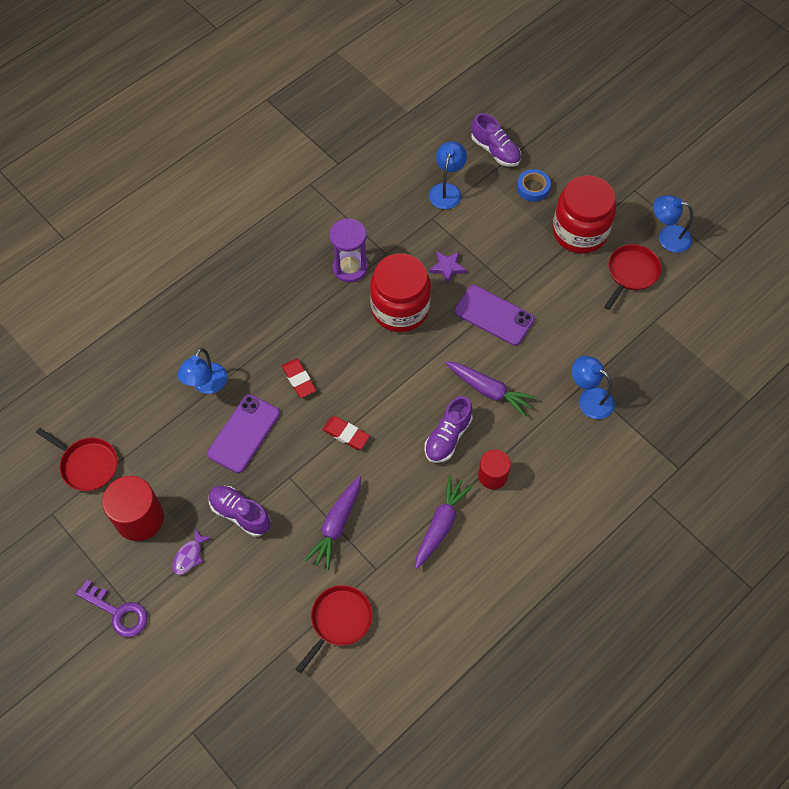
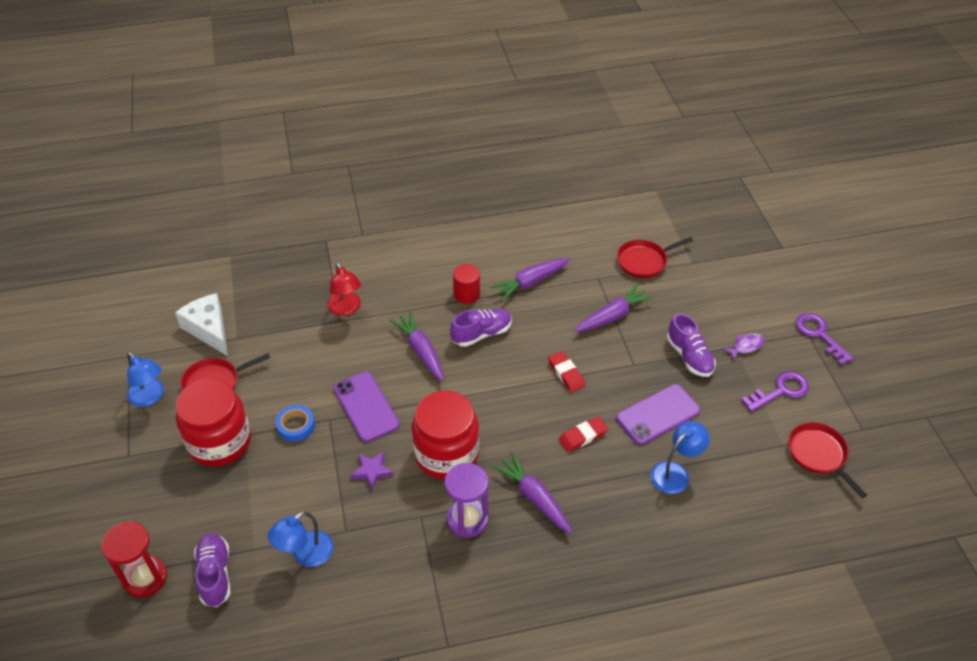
camera: 150 degrees left, 15 degrees down
(139, 518) = (780, 391): red cylinder -> purple key
(299, 379) = (583, 436): red eraser -> red eraser turned 60 degrees clockwise
(309, 308) = (534, 498): none -> purple carrot
(533, 188) = (218, 510): blue tape -> blue tape (296, 426)
(538, 128) = (145, 578): none -> red hourglass
(589, 399) = (346, 309): blue lamp -> red lamp
(686, 316) = (209, 329): none -> white cheese

